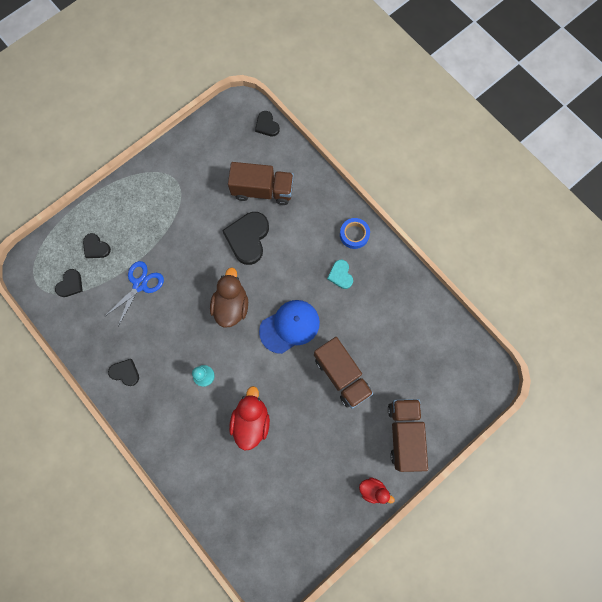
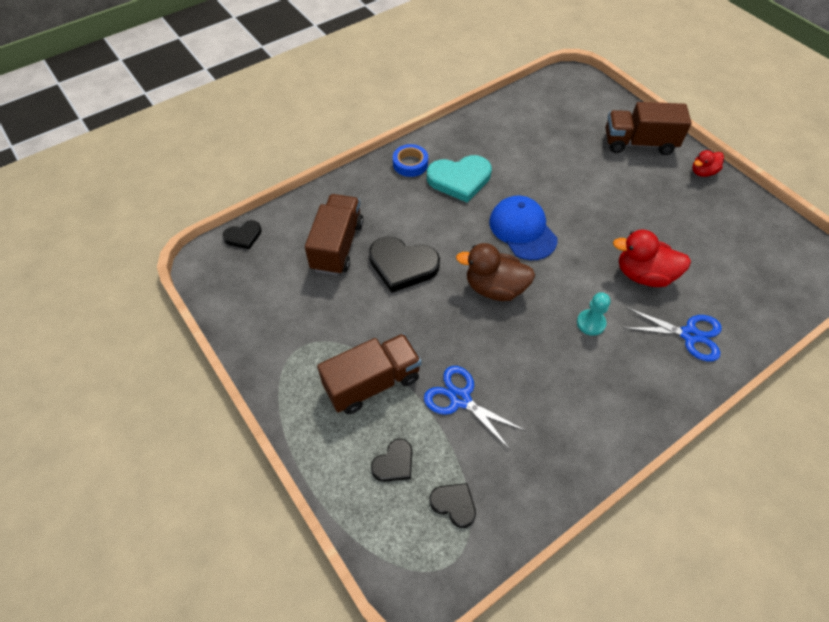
camera: 85 degrees left, 20 degrees down
(125, 372) = (594, 422): black heart -> none
(197, 450) = (689, 335): none -> blue scissors
(340, 275) = (459, 179): turquoise heart -> turquoise heart, size x1.82
(341, 375) = (579, 187): brown truck -> brown truck (372, 383)
(373, 490) = (702, 172): red duck -> red duck turned 150 degrees counterclockwise

